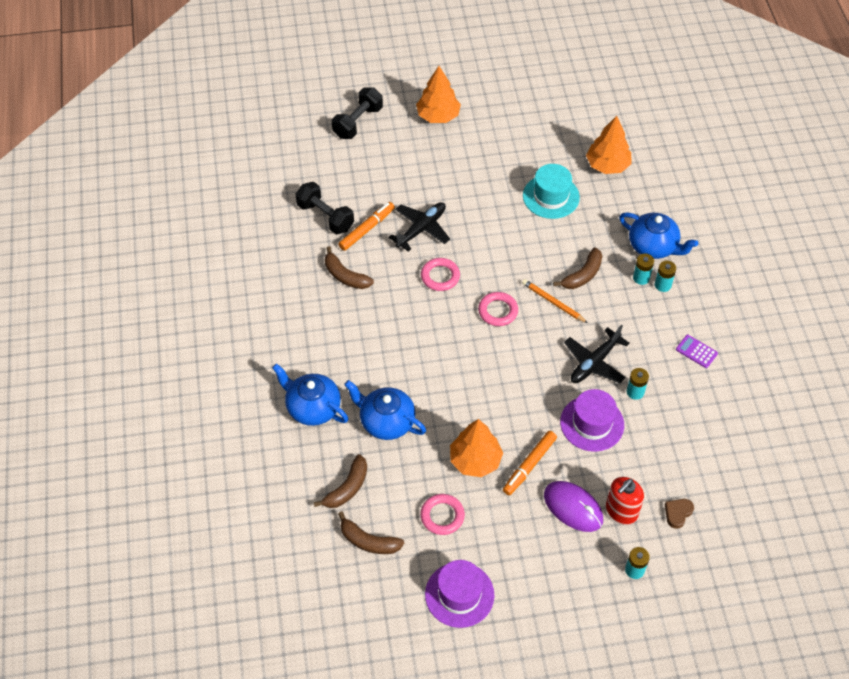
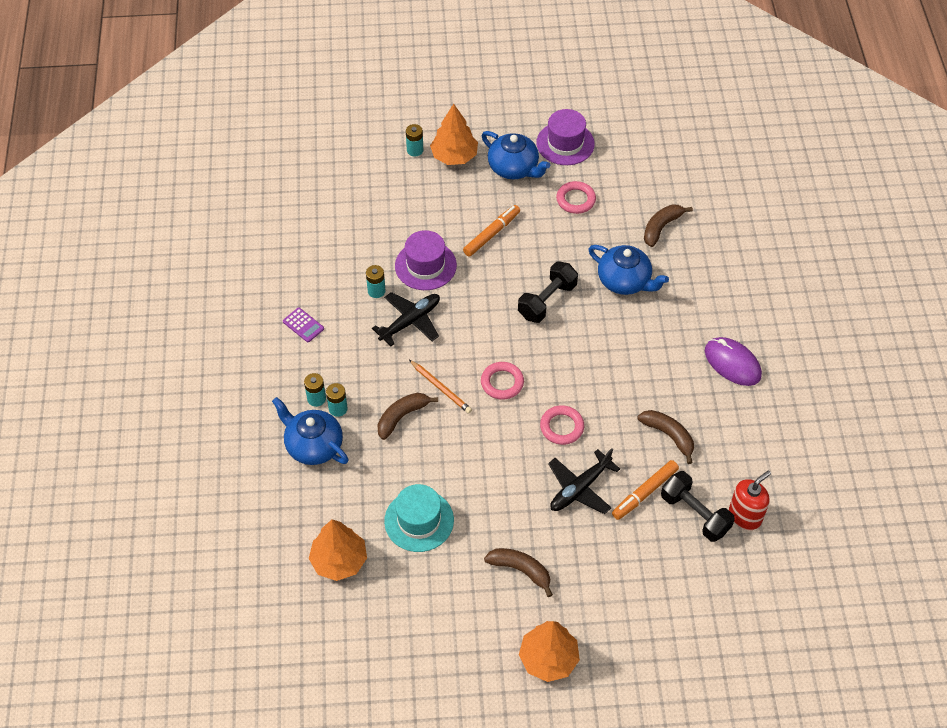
camera: 175 degrees left, 0 degrees up
(312, 407) = (697, 299): blue teapot -> blue teapot (514, 168)
(358, 122) = (657, 656): black dumbbell -> black dumbbell (547, 301)
(368, 541) = (641, 185): brown banana -> brown banana (521, 570)
(475, 460) = (541, 242): orange tree -> orange tree (454, 156)
(573, 507) = (458, 198): purple mouse -> purple mouse (732, 363)
(621, 511) = (415, 193): red soap dispenser -> red soap dispenser (745, 516)
(677, 513) = (366, 188): brown heart -> none

